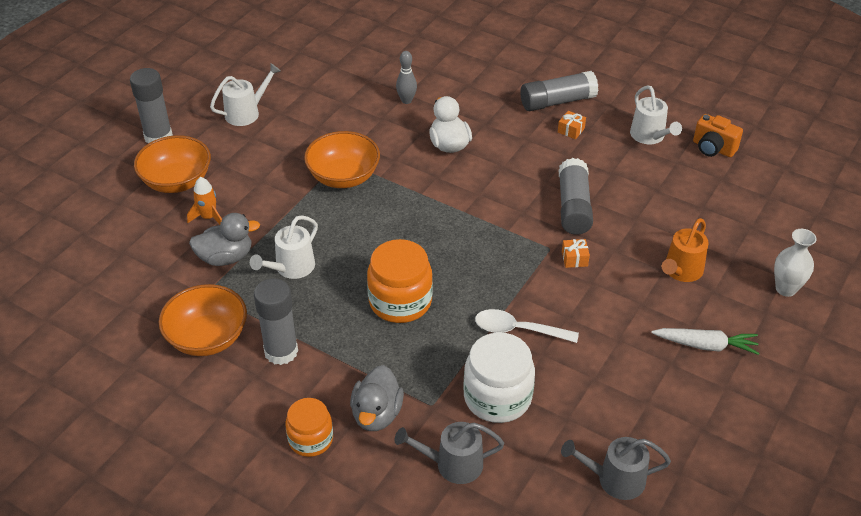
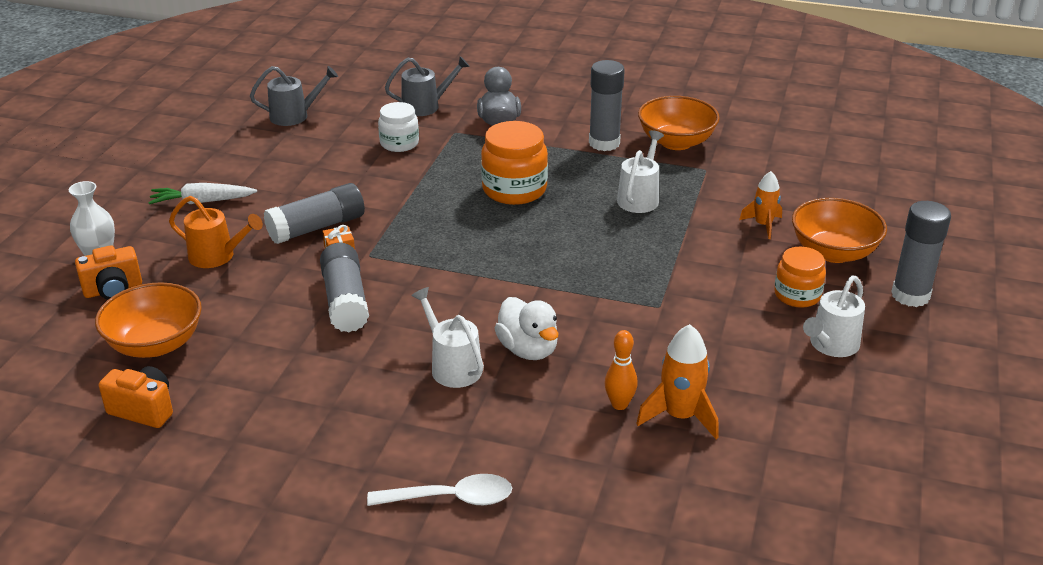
camera: 165 degrees right, 10 degrees down
(226, 257) = (712, 196): grey duck -> none
(310, 439) = (544, 103): orange jar -> orange jar (797, 295)
(343, 177) = (643, 288): orange bowl -> orange bowl (155, 344)
(374, 88) = (680, 416): none -> orange rocket
(406, 100) = (619, 404): grey bowling pin -> orange bowling pin
(497, 397) = (399, 143): white jar -> white jar, size x0.64
(518, 330) = (390, 186): white spoon -> white spoon (450, 498)
(557, 101) = (385, 445): grey glue stick -> grey glue stick (317, 227)
(571, 130) = (358, 401): orange gift -> none
(650, 137) = (238, 412): white watering can -> white watering can (452, 366)
(681, 271) = (217, 256): orange watering can -> orange watering can turned 90 degrees clockwise
(763, 252) = (113, 290): none -> orange camera

